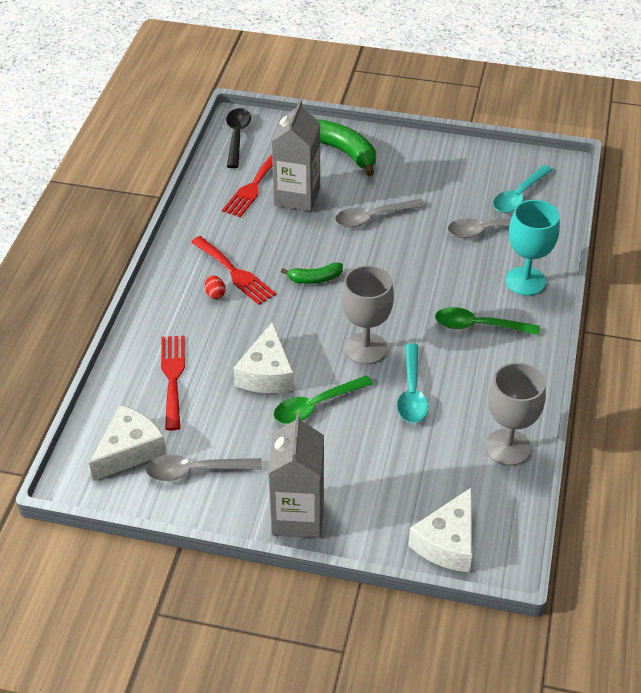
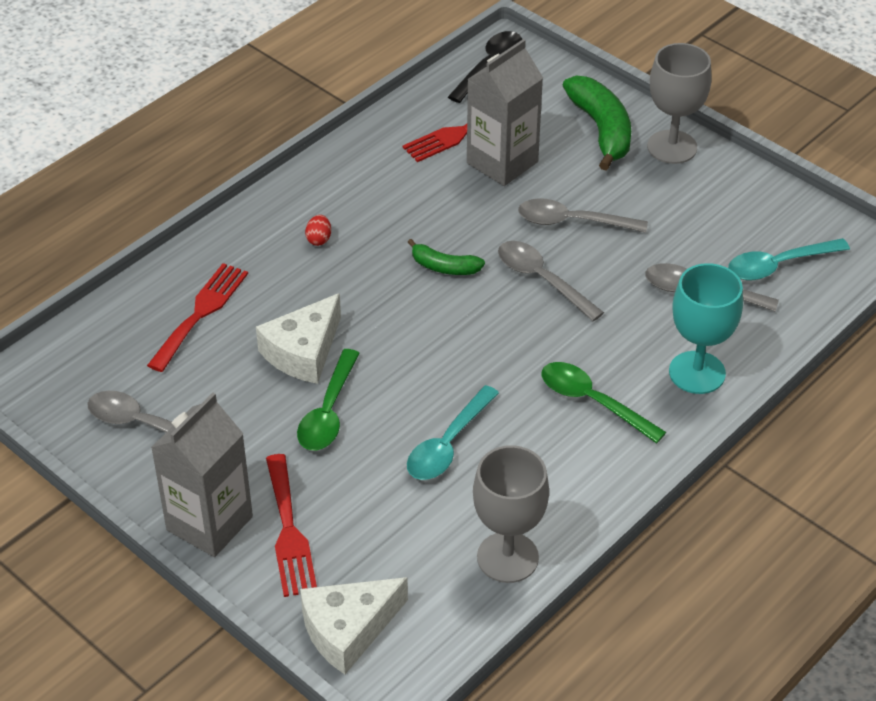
camera: 30 degrees right, 0 degrees up
(129, 450) = (95, 372): white cheese -> none
(235, 273) = (359, 224): red fork -> red fork (289, 531)
(316, 405) = (328, 411): green spoon -> green spoon turned 75 degrees counterclockwise
(365, 348) = (436, 371): grey goblet -> grey goblet (672, 147)
(384, 262) = (542, 280): none -> grey spoon

